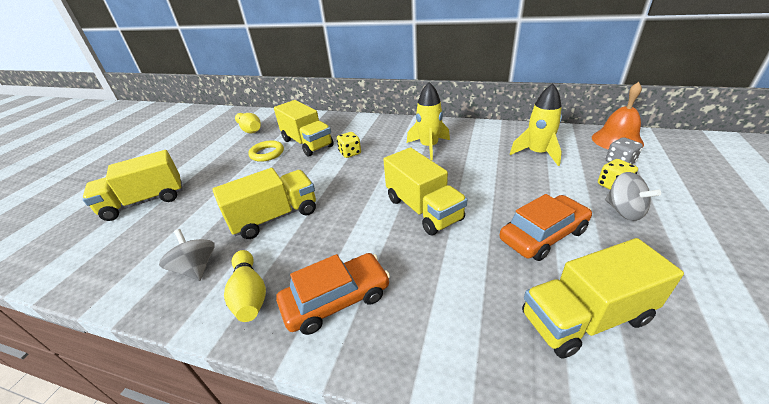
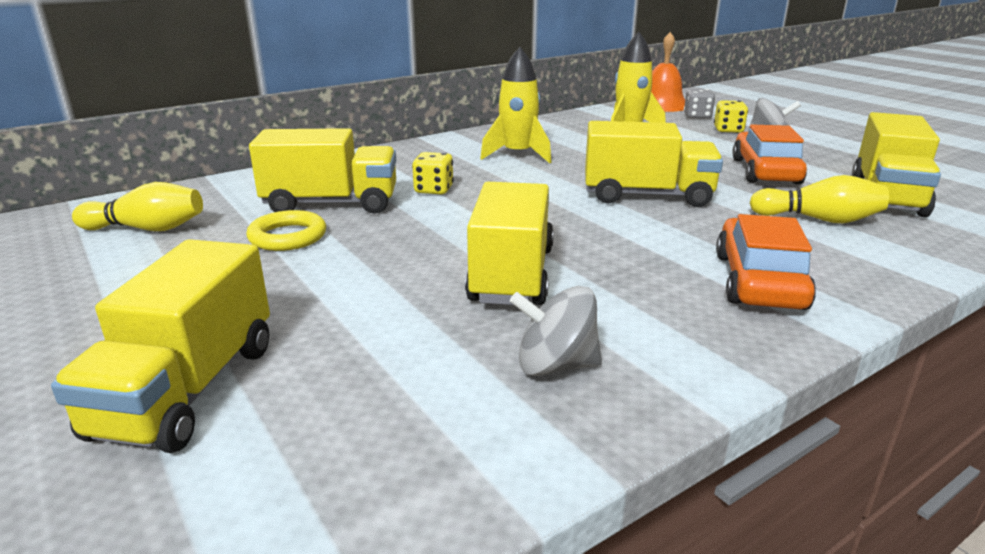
camera: 55 degrees left, 10 degrees down
(250, 294) = (683, 332): yellow bowling pin -> yellow bowling pin (818, 219)

